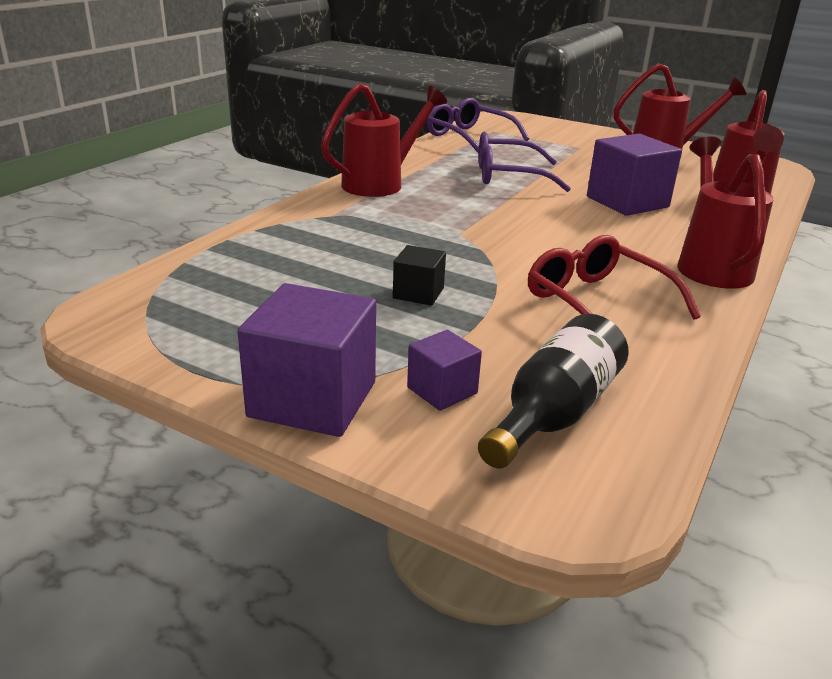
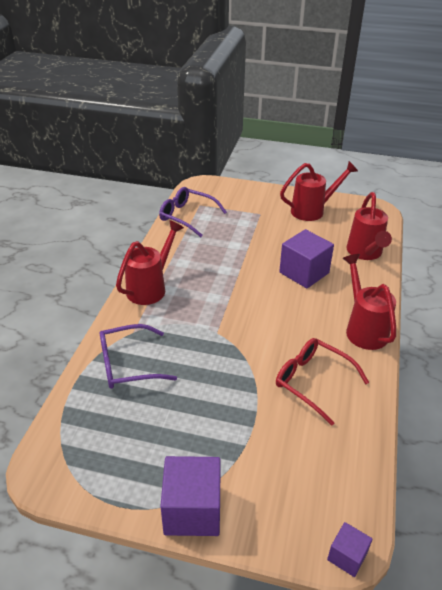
camera: 15 degrees left, 10 degrees up
(418, 293) = (214, 399): black cube -> none
(442, 390) = (256, 482): purple cube -> purple cube (347, 556)
(509, 176) = (227, 259): purple glasses -> purple glasses (128, 364)
(554, 413) = (316, 484): black bottle -> none

